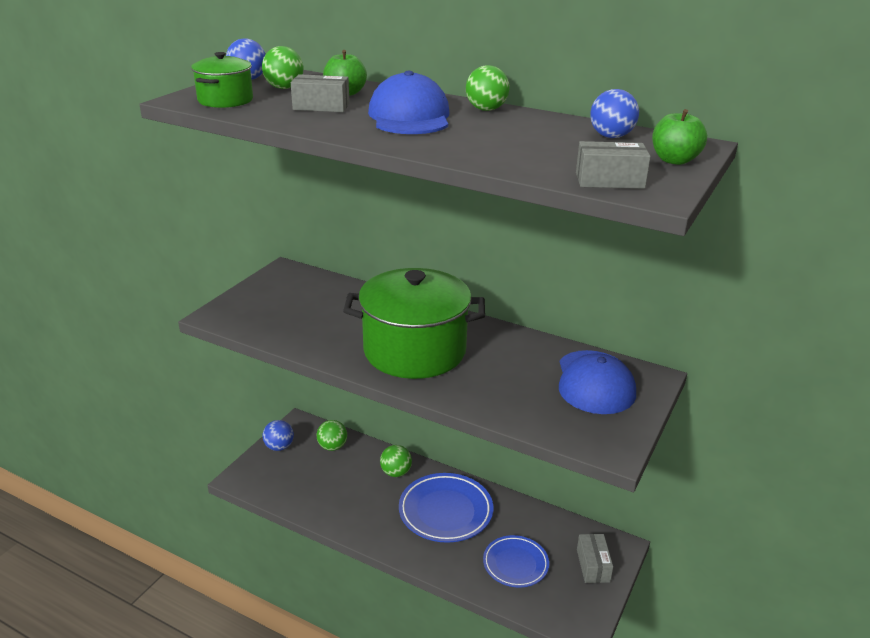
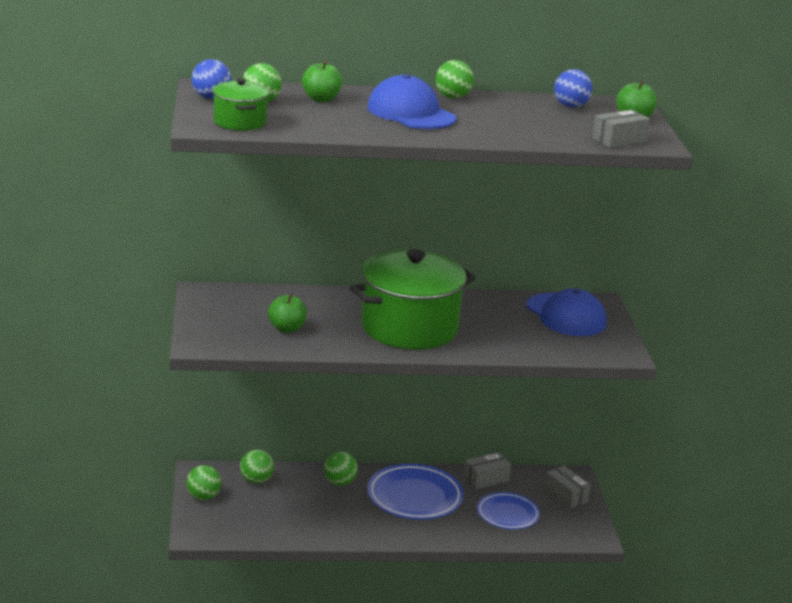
camera: 35 degrees left, 5 degrees down
(279, 447) = (203, 497): blue ball -> green ball
(305, 321) = (287, 329): none -> green apple
(321, 106) = (328, 115): grey box -> grey box (486, 479)

